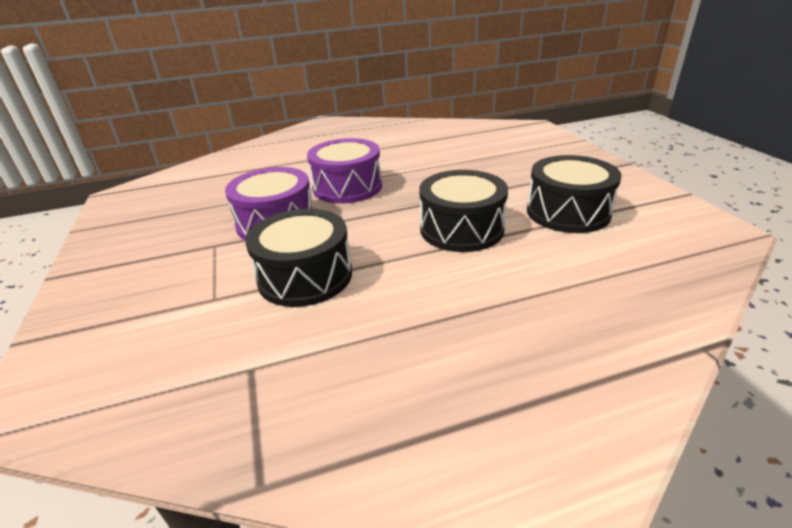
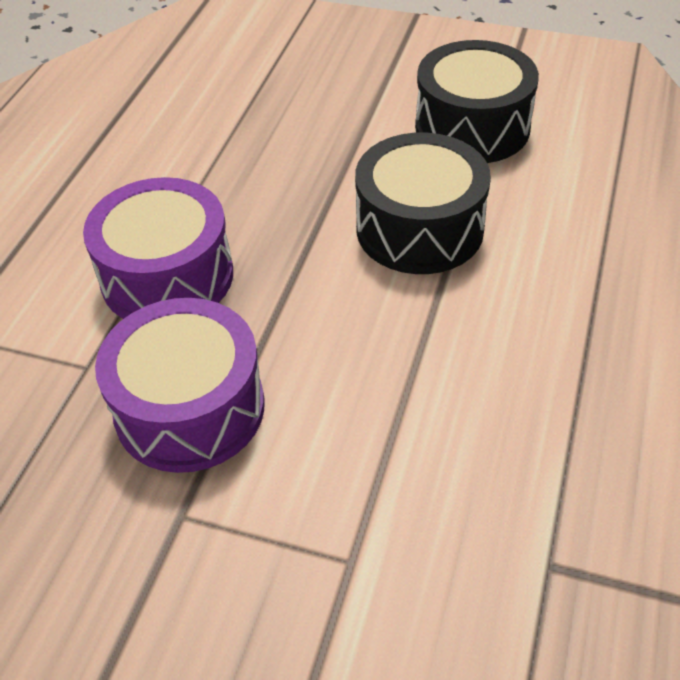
camera: 55 degrees left, 15 degrees up
(305, 276) = (387, 432): black drum -> none

